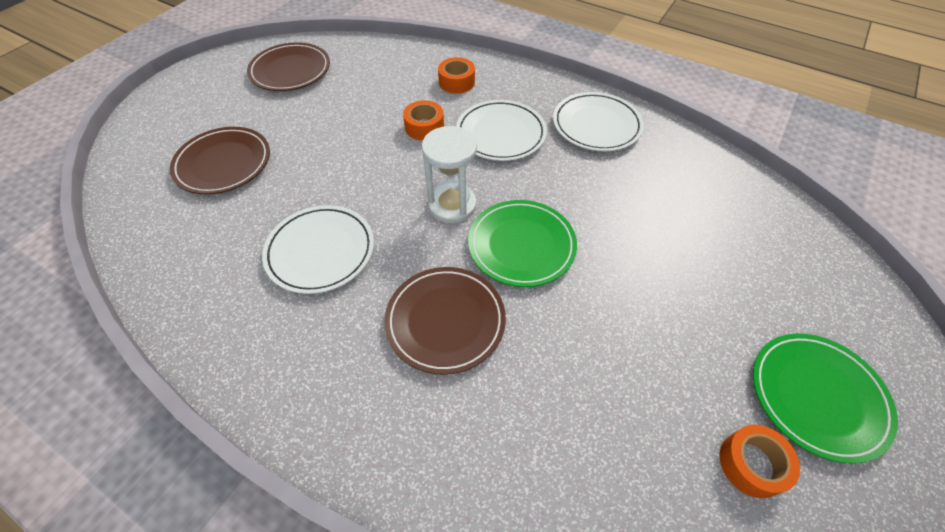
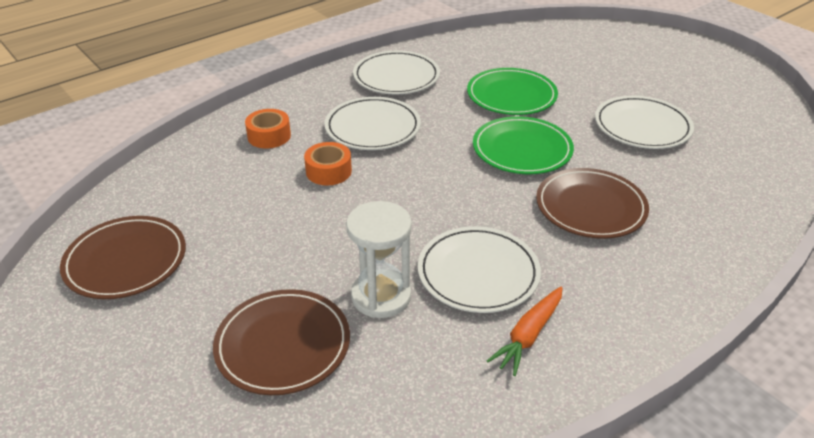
camera: 70 degrees left, 15 degrees down
(249, 302) = (528, 335): none -> orange carrot
(452, 205) = (455, 176): white hourglass -> white hourglass (381, 296)
(634, 353) = (642, 126): none -> white plate
(751, 464) = (730, 109): orange tape -> none
(817, 397) = (687, 73): green plate -> green plate (511, 96)

